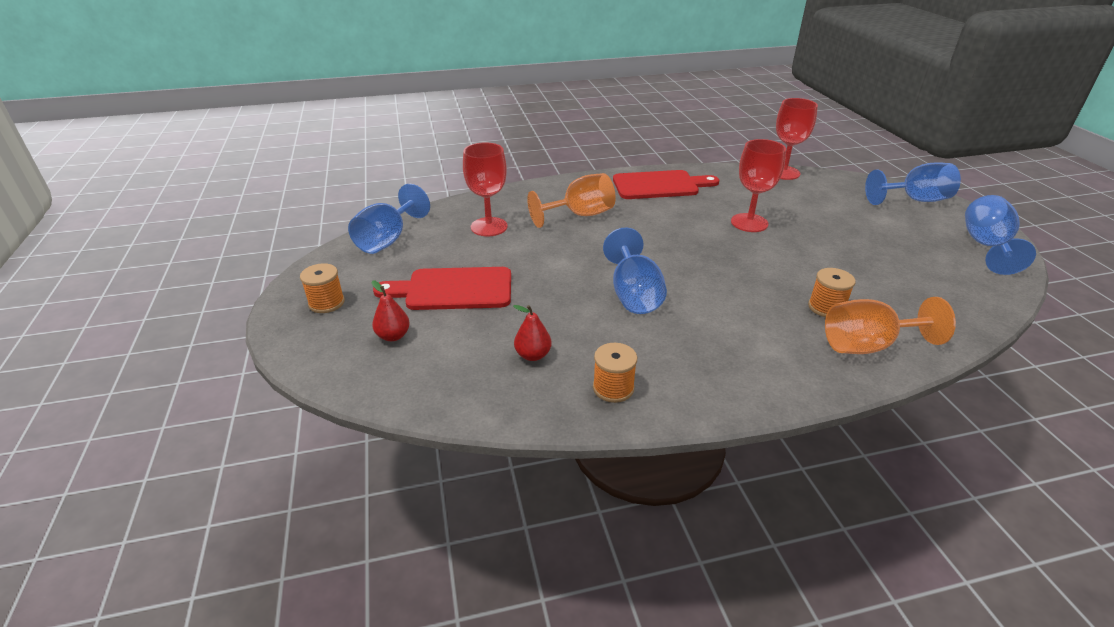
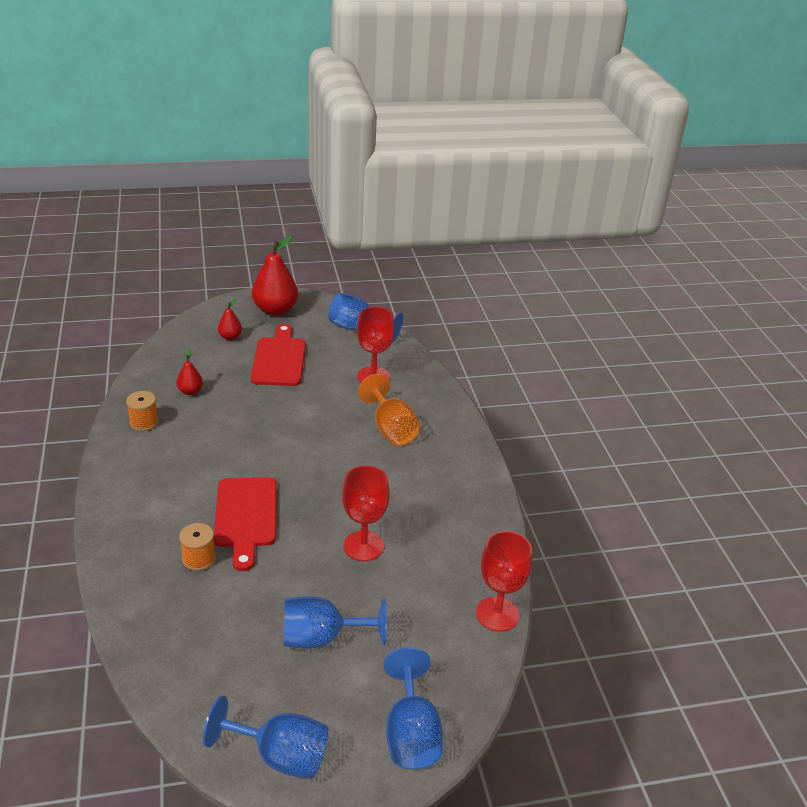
camera: 90 degrees right, 0 degrees up
(326, 303) = (275, 310): orange spool -> red pear
(633, 294) = (250, 445): blue goblet -> blue goblet (322, 638)
(659, 185) = (457, 493): red cutting board -> red cutting board (246, 516)
(868, 345) = (139, 568): orange goblet -> none

